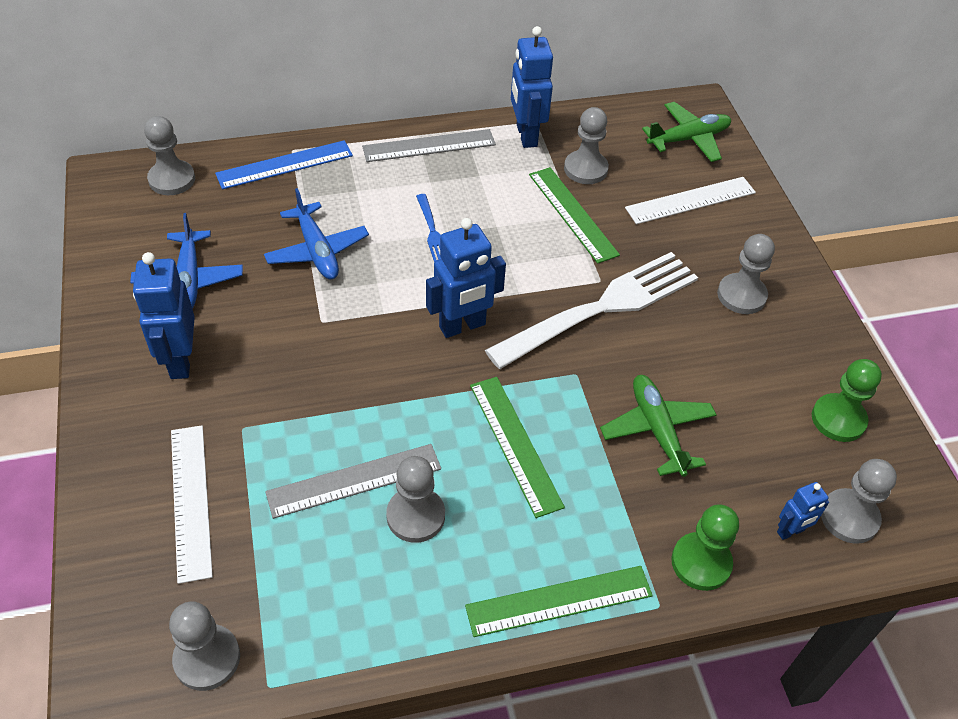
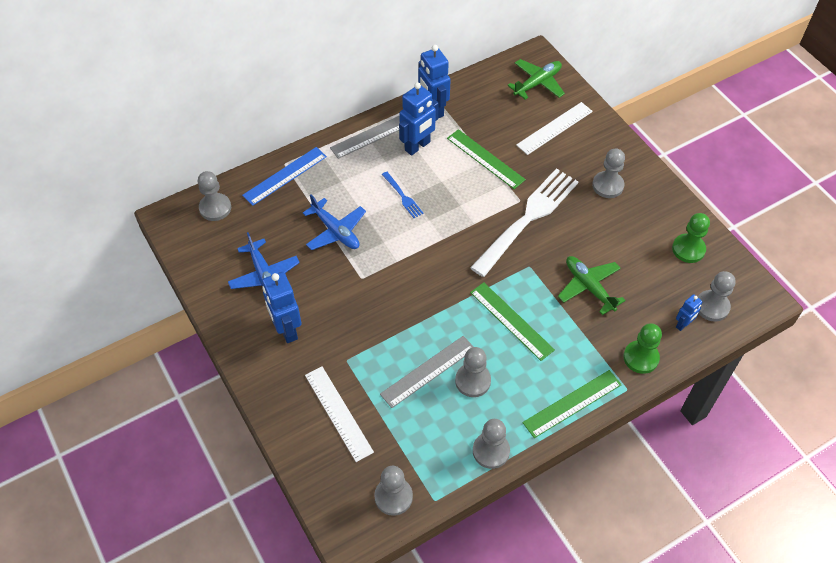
camera: 15 degrees left, 5 degrees up
(462, 326) = (449, 255): blue robot -> blue robot (417, 146)
(585, 169) = (481, 124): grey pawn -> grey pawn (491, 451)

